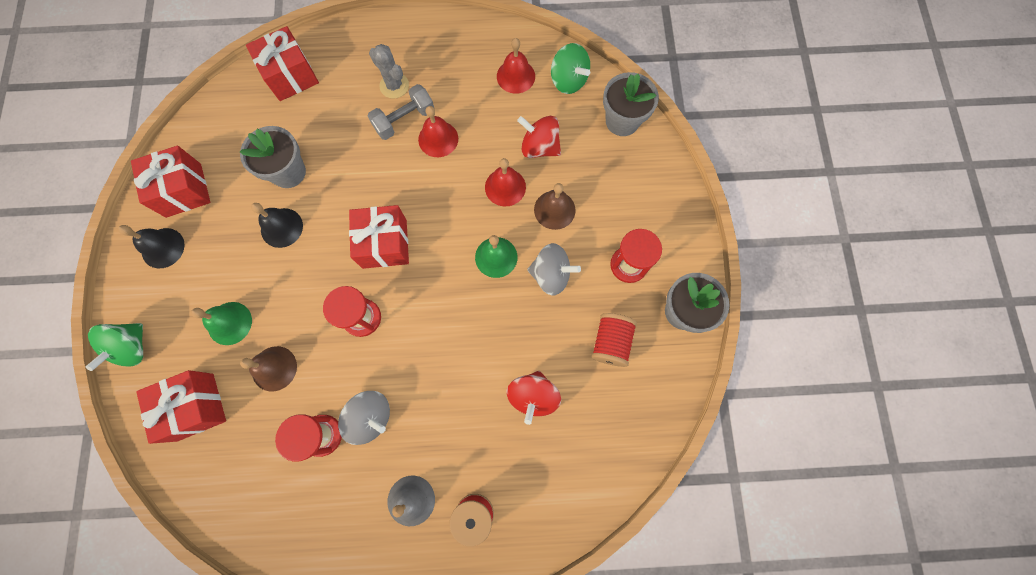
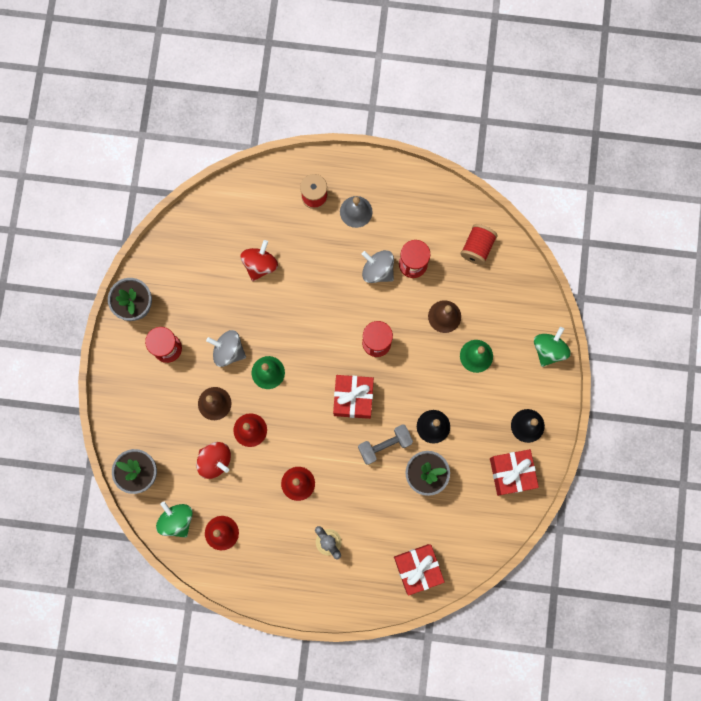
camera: 170 degrees left, 5 degrees up
(195, 407) = (502, 299): red gift -> none
(404, 120) = (324, 506): grey dumbbell -> grey dumbbell (385, 445)
(611, 342) = (195, 292): red spool -> red spool (477, 247)

